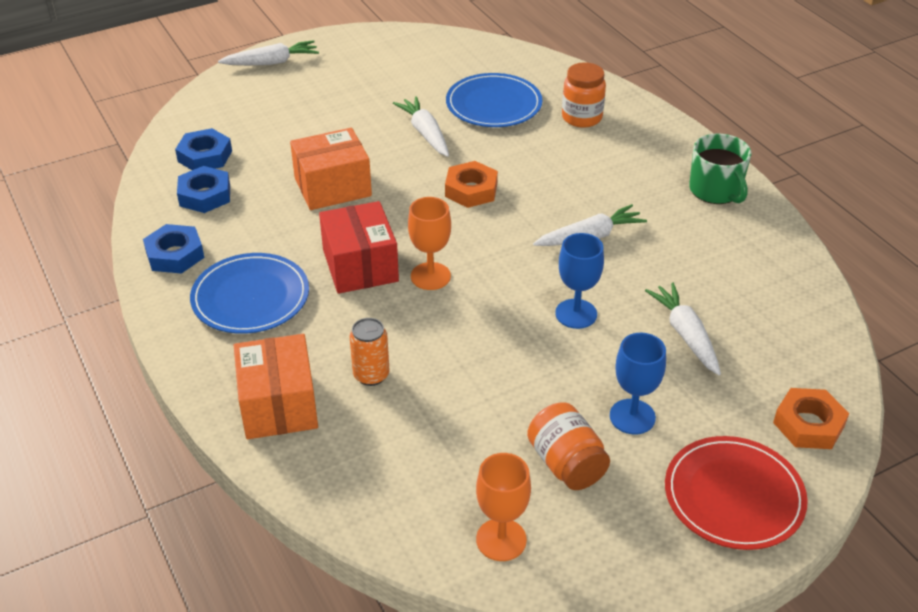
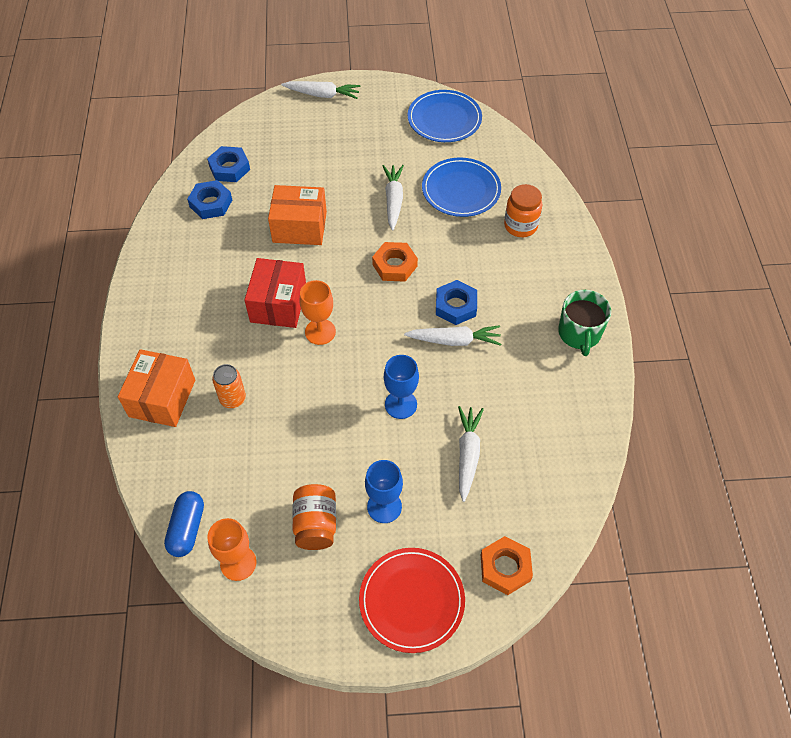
camera: 25 degrees right, 15 degrees up
(175, 255) = (164, 248): blue nut -> blue nut (455, 306)
(250, 297) = (193, 303): blue plate -> blue plate (444, 119)
(409, 529) = (187, 529): none -> blue capsule

